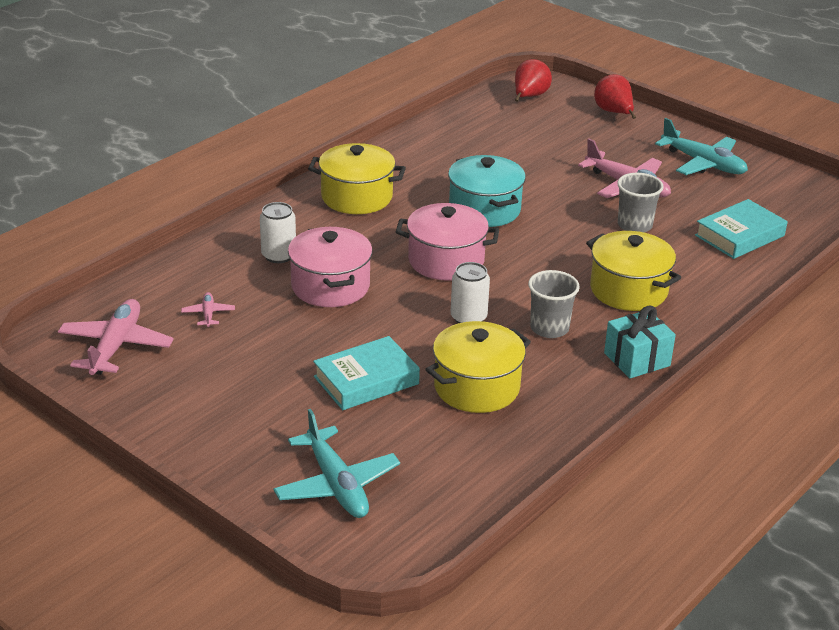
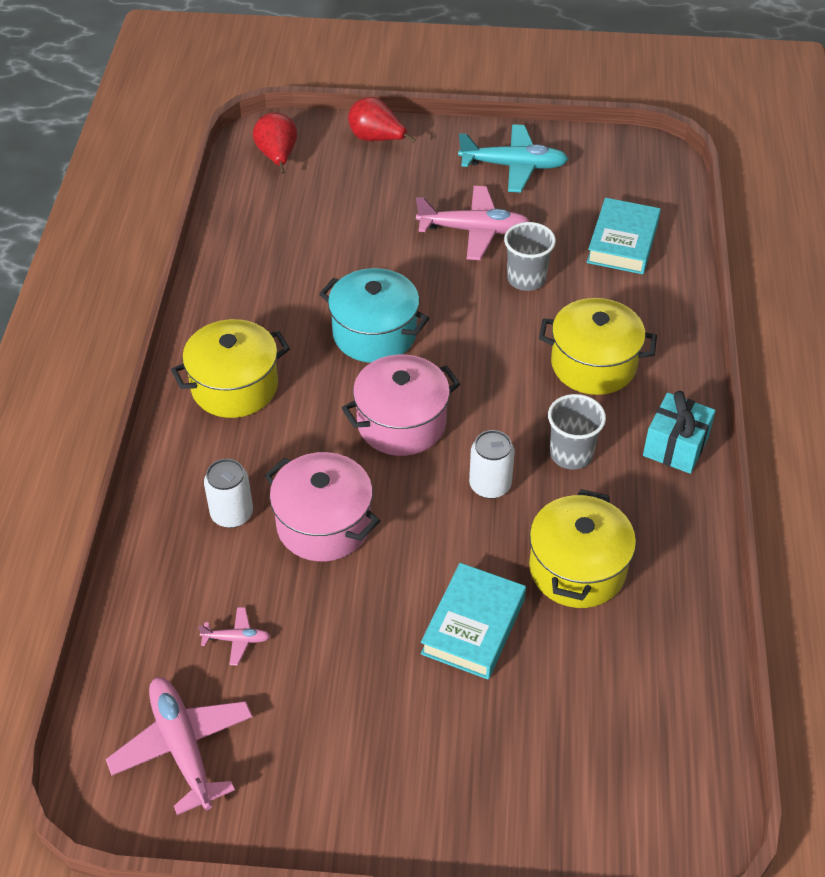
camera: 35 degrees left, 15 degrees up
(208, 314) = (237, 639): pink plane -> pink plane turned 135 degrees clockwise
(336, 485) = (571, 776): turquoise plane -> none

